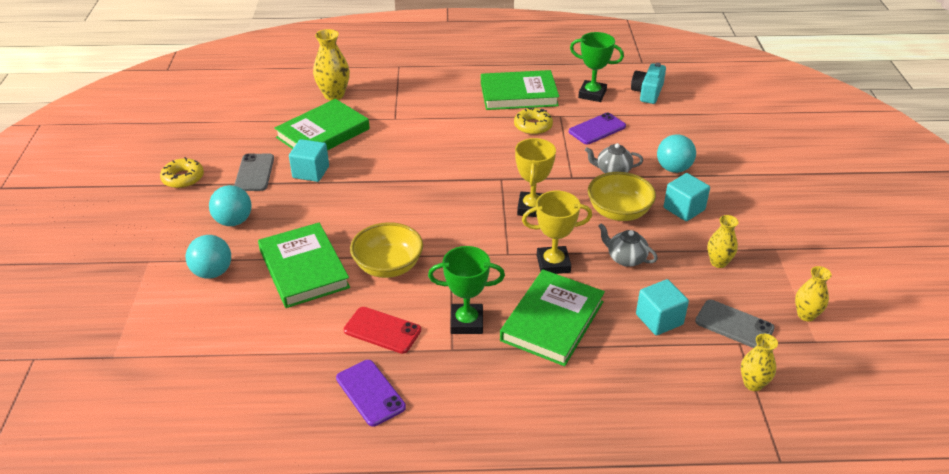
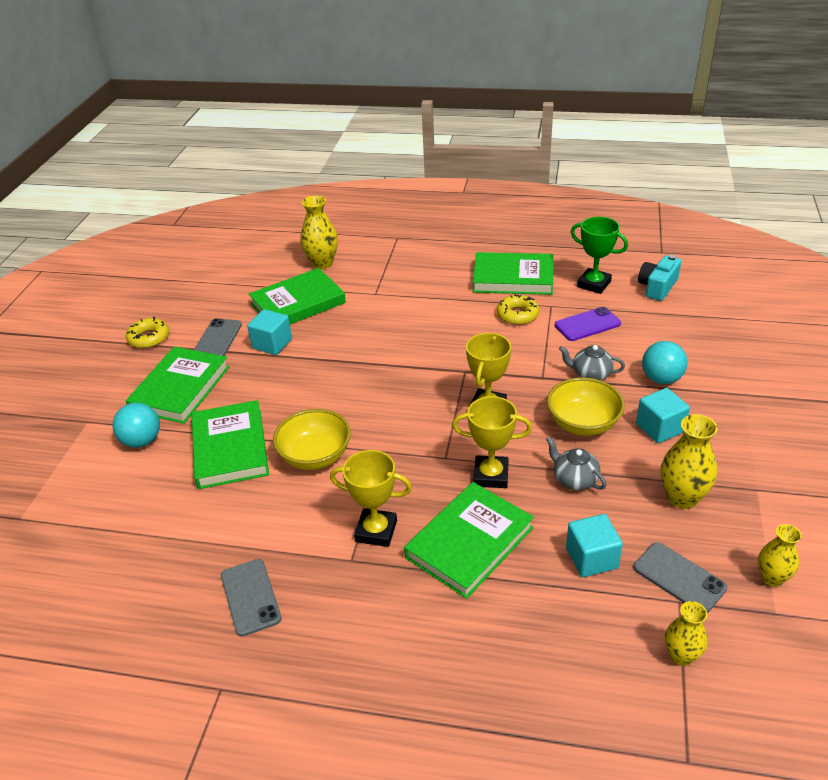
camera: 15 degrees right, 0 degrees up
(233, 221) = (180, 388): turquoise ball -> green book
(370, 393) = (250, 597): purple phone -> grey phone
(382, 330) = (286, 528): red phone -> none
(466, 322) = (376, 531): green trophy -> yellow trophy
(718, 262) = (682, 498): yellow vase -> yellow vase, size x1.57

